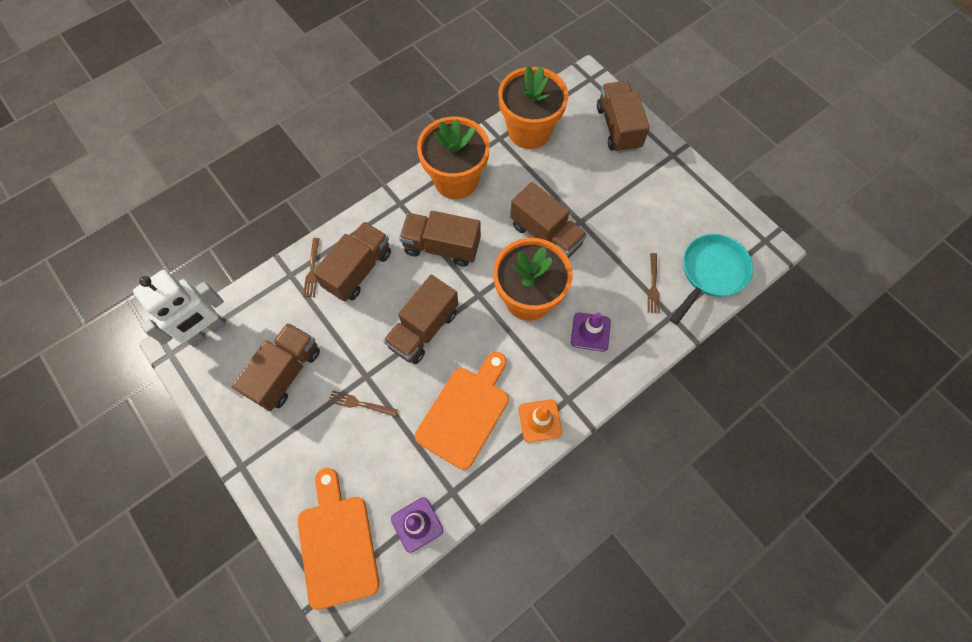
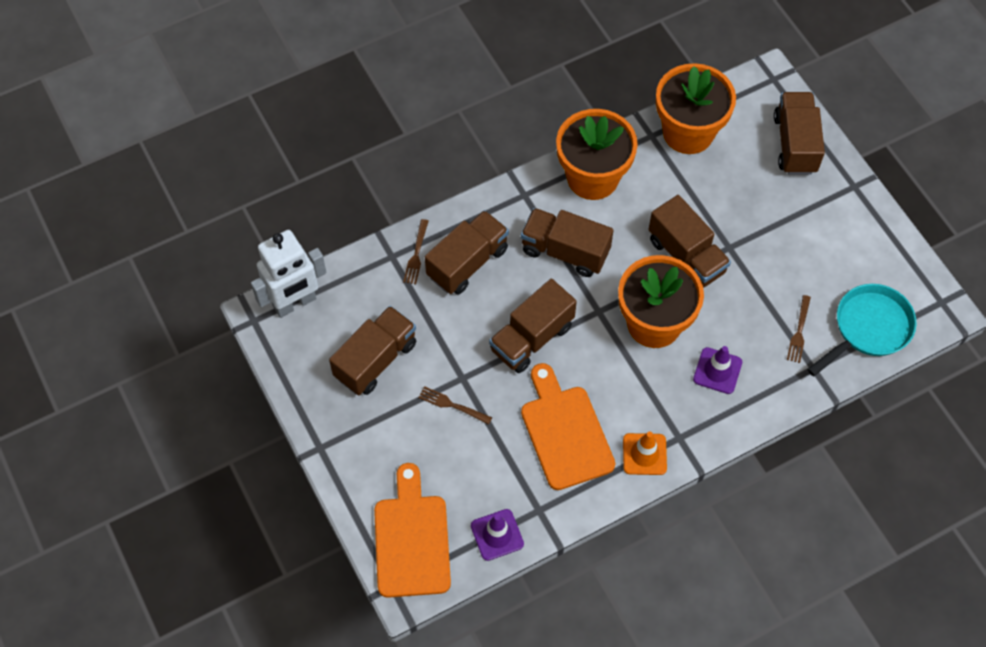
camera: 10 degrees right, 5 degrees down
(465, 412) = (565, 432): orange cutting board -> orange cutting board turned 60 degrees counterclockwise

